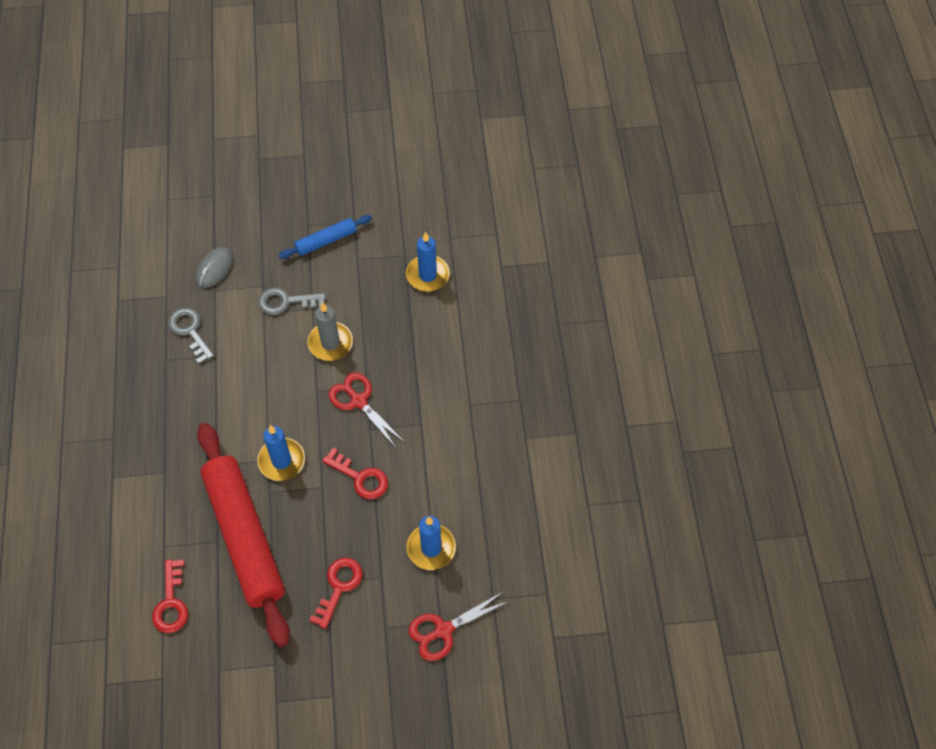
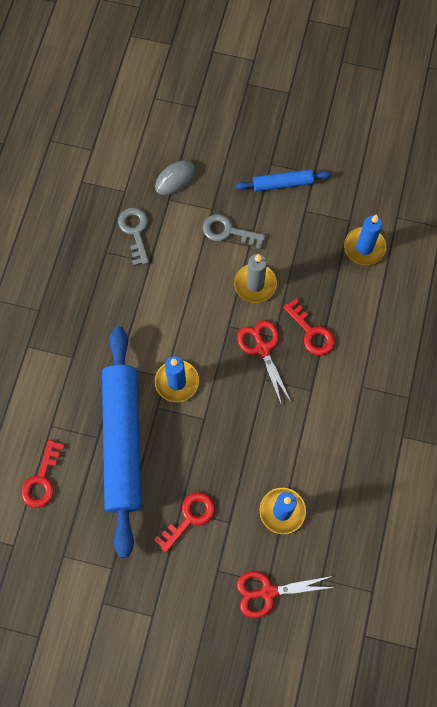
camera: 20 degrees right, 10 degrees up
(244, 537) = (122, 442): red rolling pin -> blue rolling pin
(360, 477) = (241, 422): red key -> red key (311, 332)

